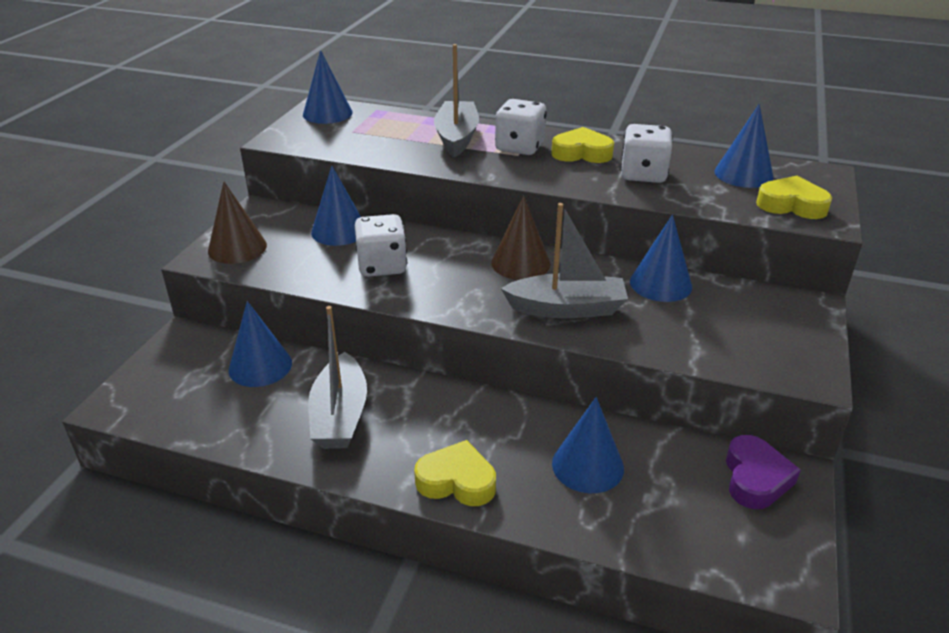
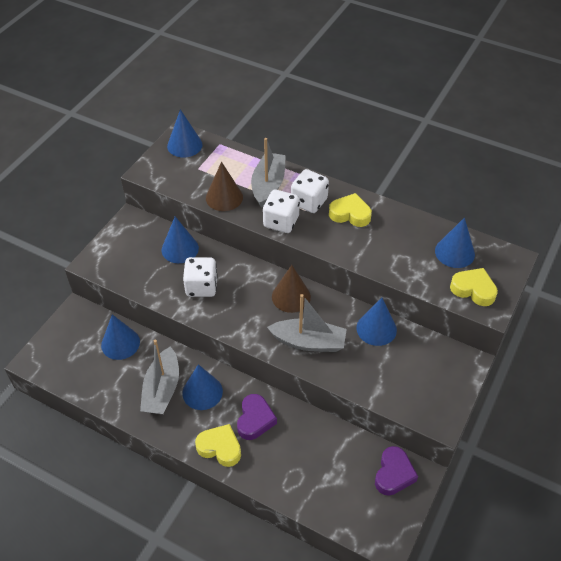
camera: 10 degrees right, 15 degrees up
(237, 248) = (113, 257): brown cone -> brown cone (224, 197)
(504, 436) = (255, 420): none -> purple heart
(587, 465) = (298, 449): blue cone -> blue cone (202, 392)
(643, 174) = (384, 243): white dice -> white dice (281, 222)

